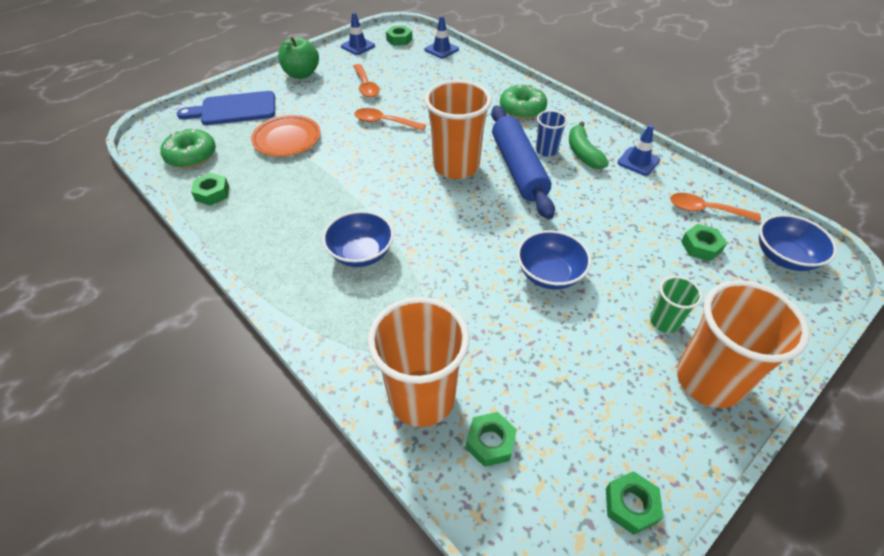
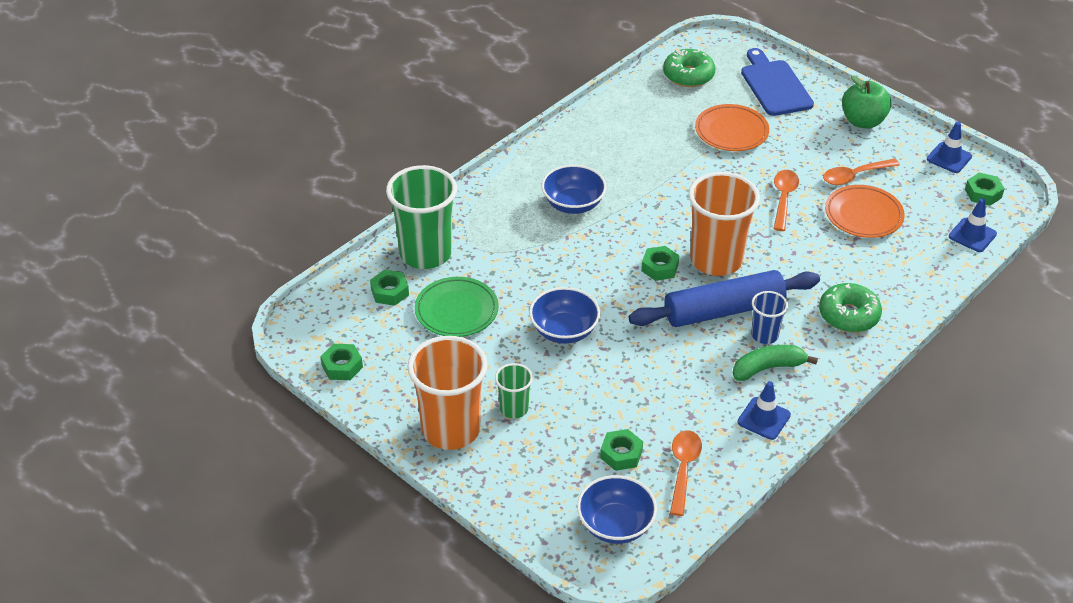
camera: 85 degrees right, 5 degrees down
(212, 193) = (636, 100): green nut -> green nut (659, 267)
(412, 88) = (863, 215): none -> orange plate
(422, 398) = (425, 253): orange cup -> green cup
(523, 367) = (456, 311): none -> green plate

